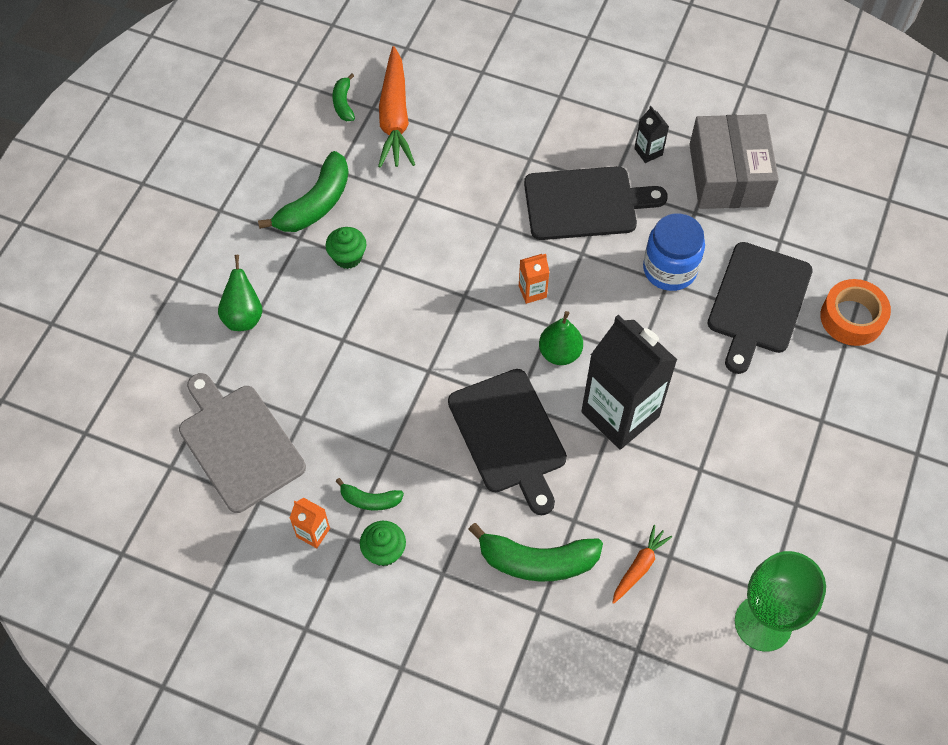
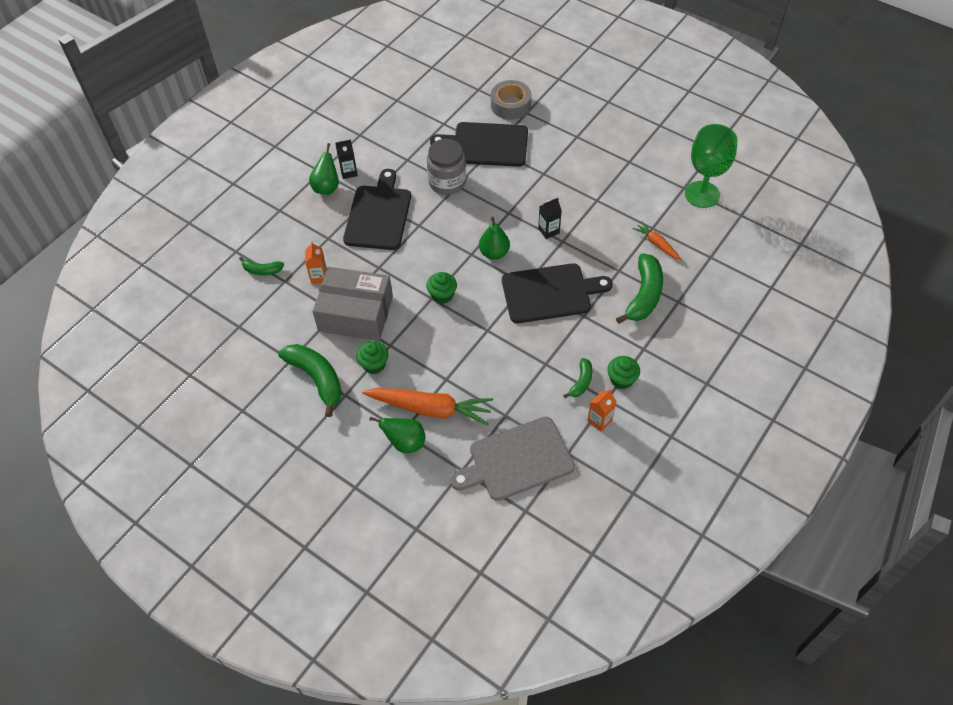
camera: 75 degrees left, 5 degrees down
(343, 103) = (226, 345): green banana -> green banana (262, 270)
(395, 117) = (255, 313): orange carrot -> orange carrot (430, 409)
(472, 306) = (442, 295): none -> green cupcake
(532, 291) = (441, 258): orange carton -> orange carton (319, 277)
(613, 135) = (327, 187): none -> green pear
(620, 414) = (548, 231): black carton -> black carton, size x0.42
(669, 269) = (447, 182): blue jar -> grey jar
(728, 175) = (384, 136): grey box -> grey box (356, 314)
(758, 302) = (486, 145): black cutting board -> black cutting board turned 150 degrees clockwise
(852, 318) = (510, 105): orange tape -> grey tape

